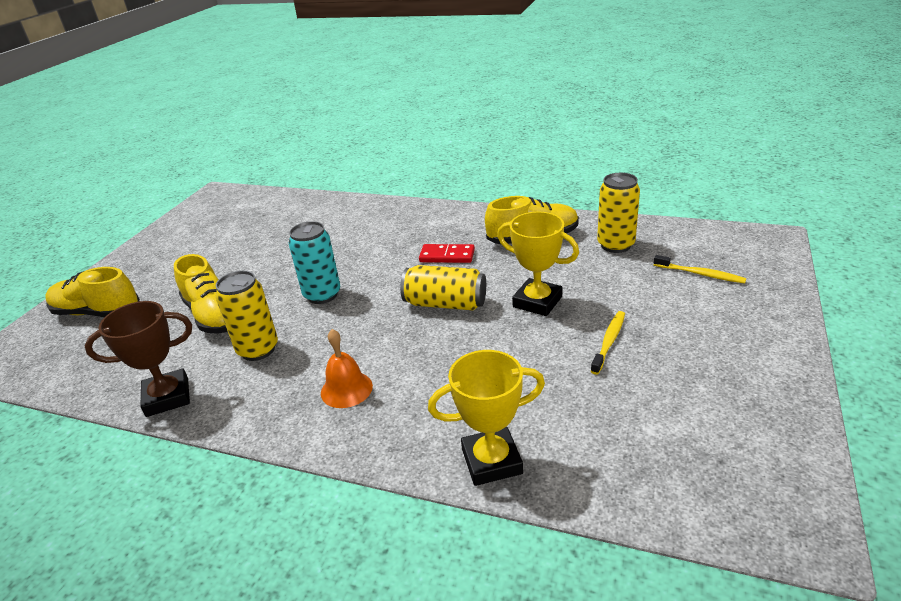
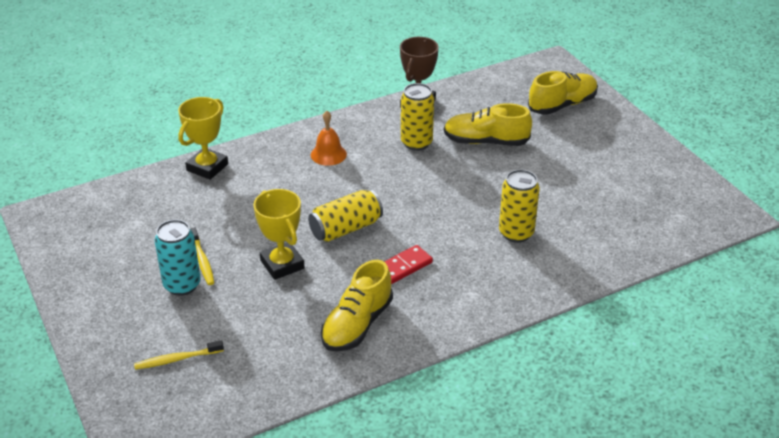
camera: 130 degrees right, 5 degrees up
(322, 295) = (442, 189): turquoise can -> turquoise can (182, 285)
(537, 302) = (282, 264): yellow trophy -> yellow trophy turned 75 degrees clockwise
(615, 245) = (275, 356): yellow can -> yellow can (516, 233)

